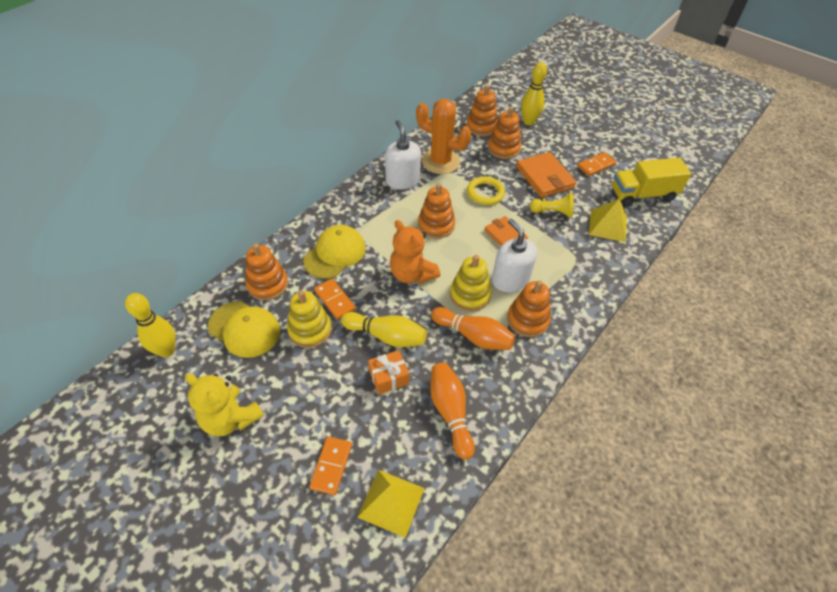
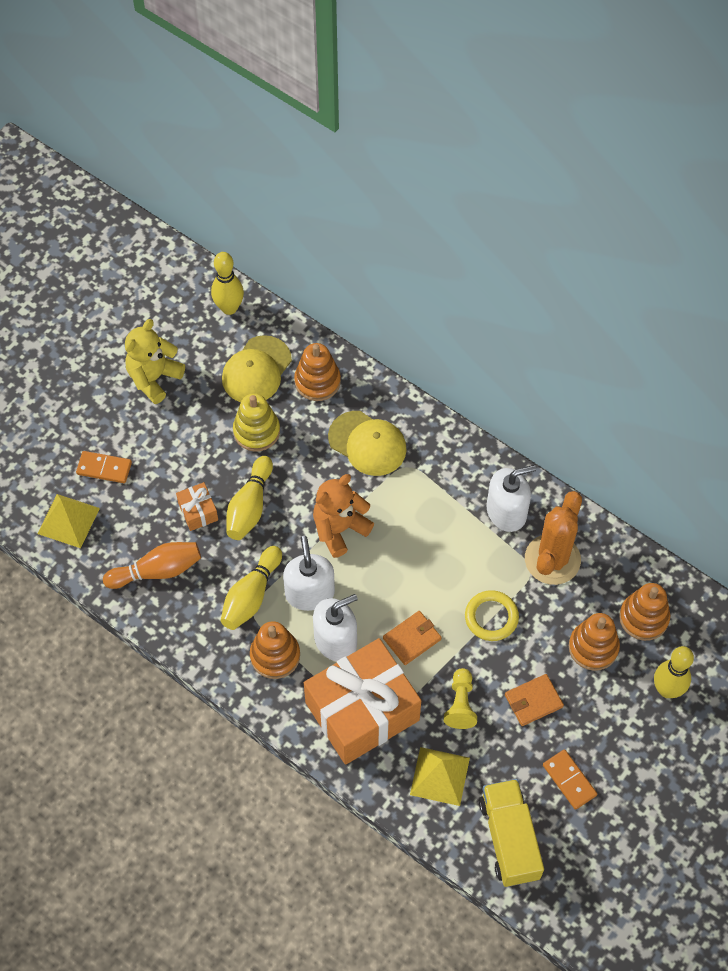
camera: 90 degrees right, 10 degrees up
(334, 300) = (297, 450): orange domino -> none
(436, 225) = (424, 555): orange stacking toy -> none
(469, 295) = (310, 593): yellow stacking toy -> white soap dispenser
(473, 336) = (251, 595): orange bowling pin -> yellow bowling pin
(545, 177) = (533, 701): orange wallet -> orange wallet, size x0.64
(567, 266) = (362, 711): none -> orange gift

